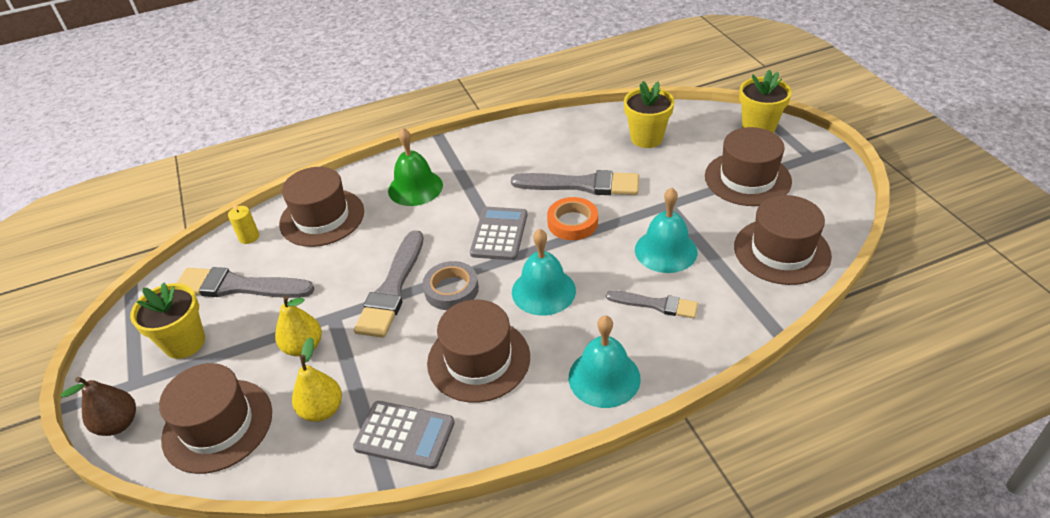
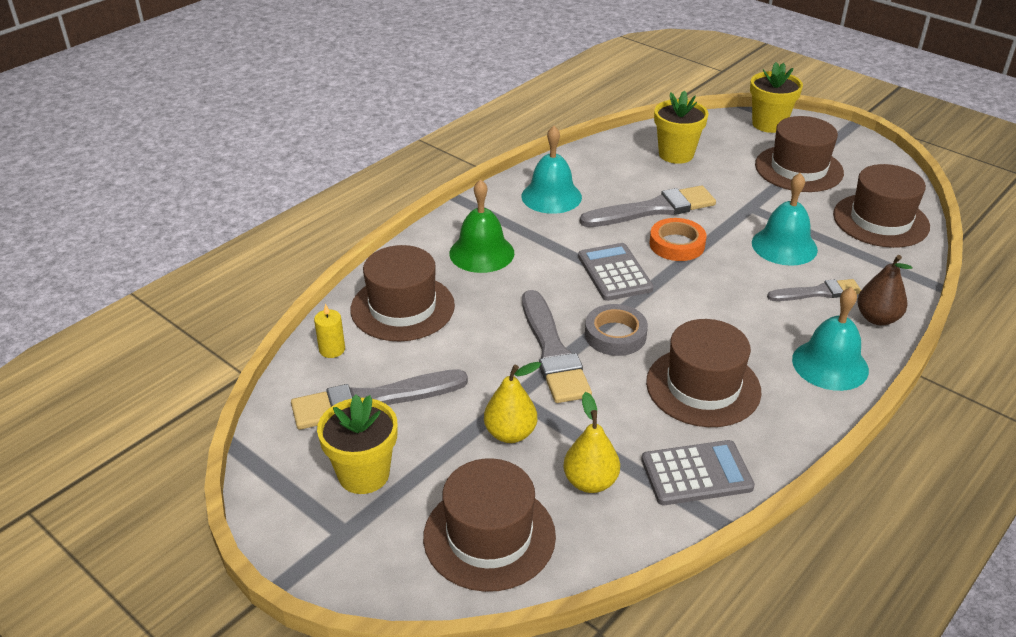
camera: 30 degrees left, 5 degrees down
(118, 424) = (367, 578): brown pear -> brown pear (877, 318)
(543, 291) = (706, 310): turquoise bell -> turquoise bell (551, 196)

